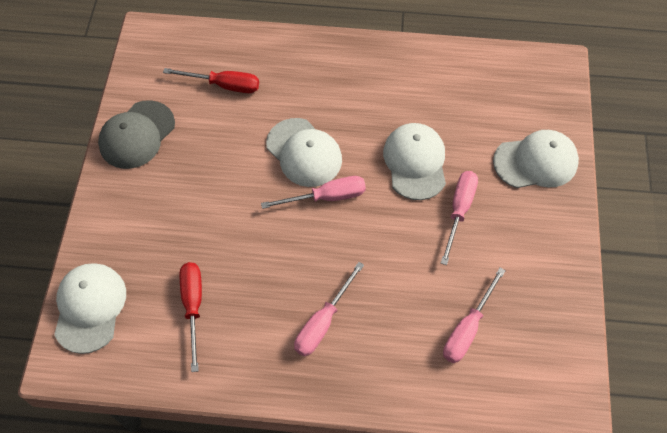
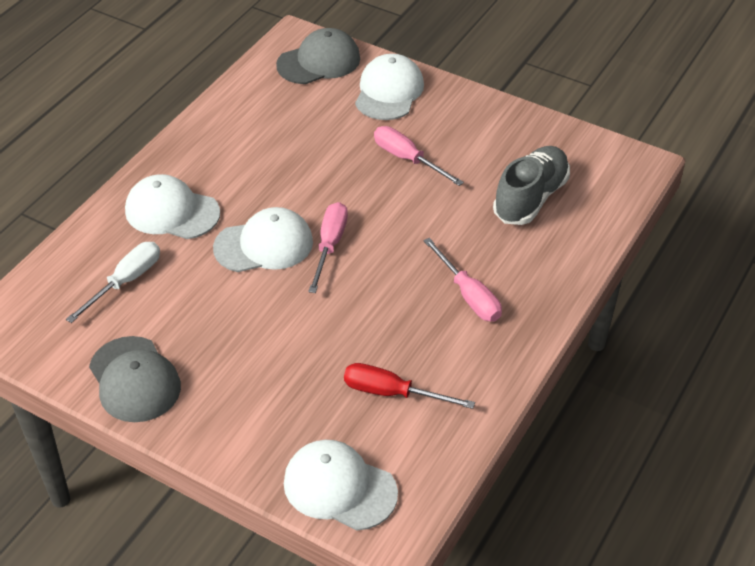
camera: 65 degrees left, 15 degrees down
(224, 85) = (126, 281): red screwdriver -> white screwdriver
(415, 162) = (334, 169): white cap -> white cap (172, 212)
(467, 328) = (530, 198): pink screwdriver -> grey shoe
(539, 95) = (319, 62): none -> grey cap

